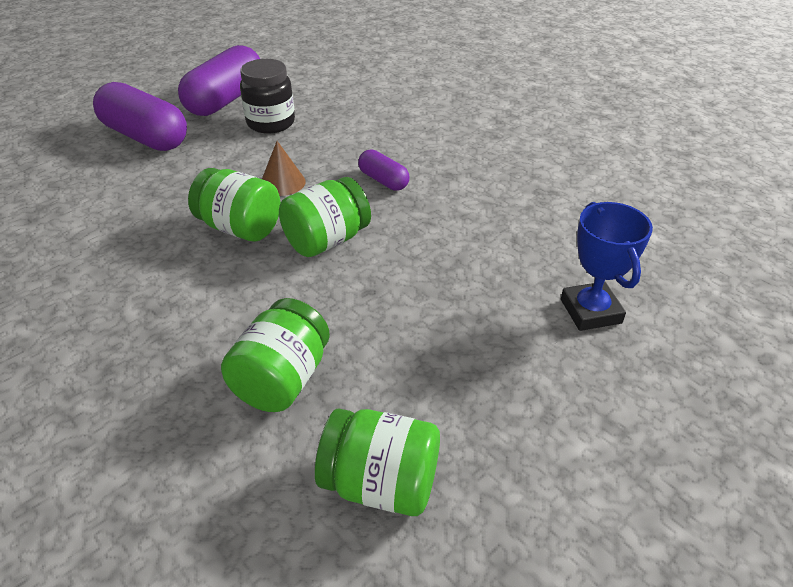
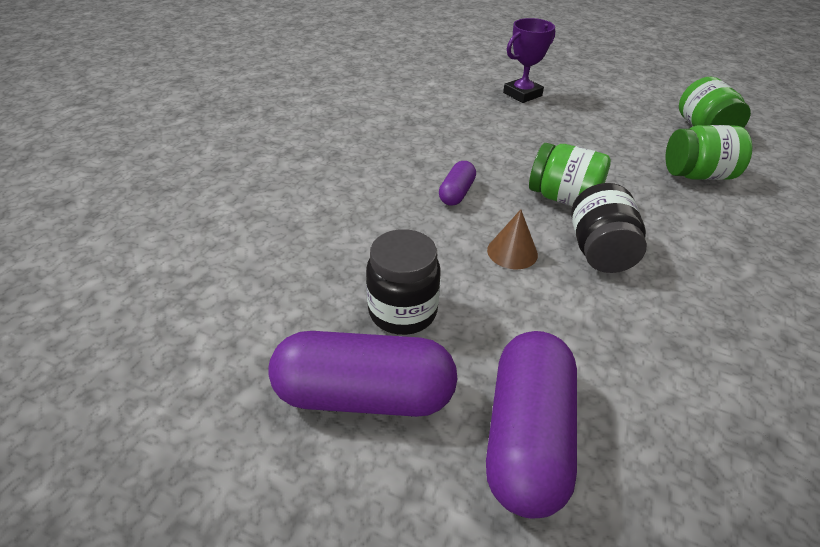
camera: 115 degrees left, 0 degrees up
(240, 228) = (600, 251): green jar -> black jar
(590, 311) = (522, 94): blue trophy -> purple trophy

